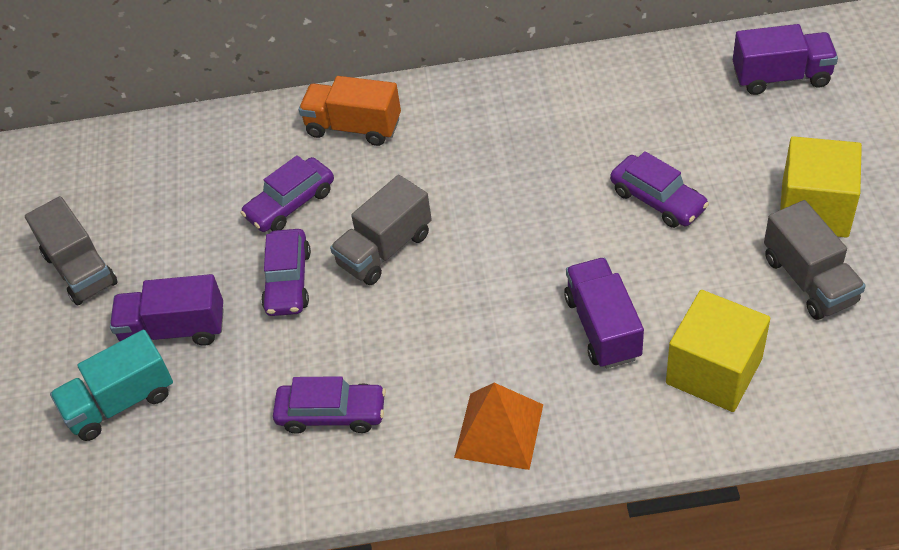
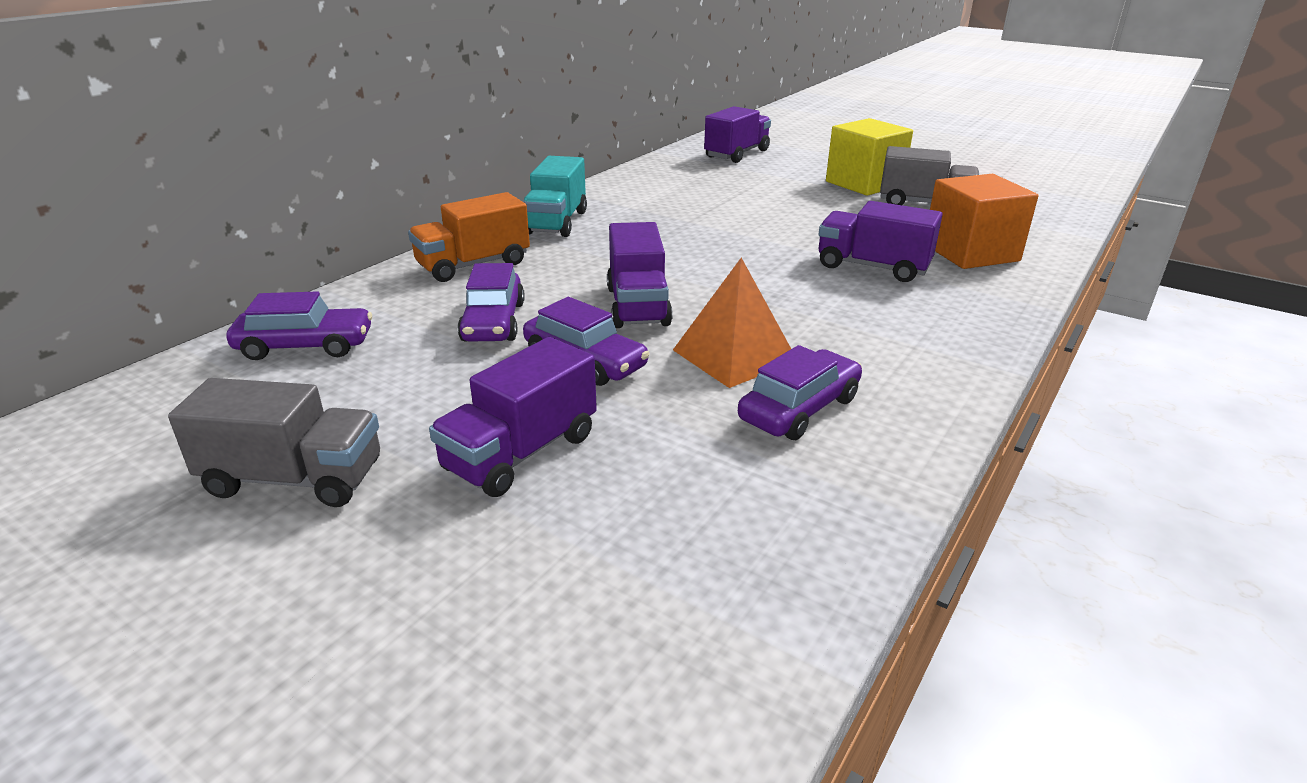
camera: 55 degrees left, 20 degrees down
(120, 402) = (561, 545): turquoise truck -> turquoise truck (556, 222)
(384, 249) = (637, 306): grey truck -> purple truck
(499, 431) = (932, 341): orange pyramid -> orange pyramid (734, 355)
(657, 200) = (777, 211): purple car -> purple car (305, 346)
(714, 371) = (970, 252): yellow cube -> orange cube

